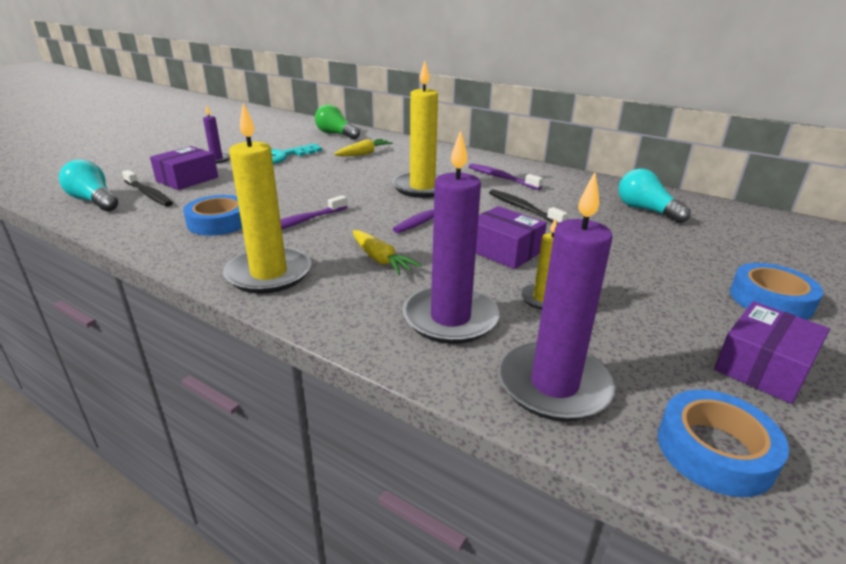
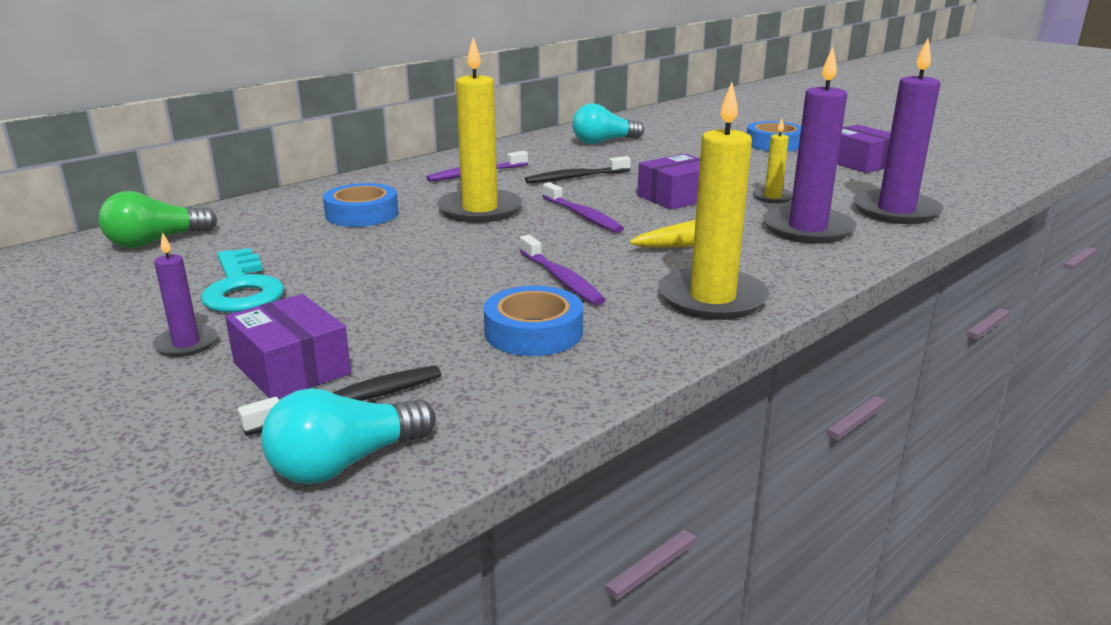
camera: 75 degrees left, 5 degrees down
(364, 154) = (299, 229): yellow carrot -> none
(715, 450) = (947, 188): blue tape -> blue tape (362, 214)

